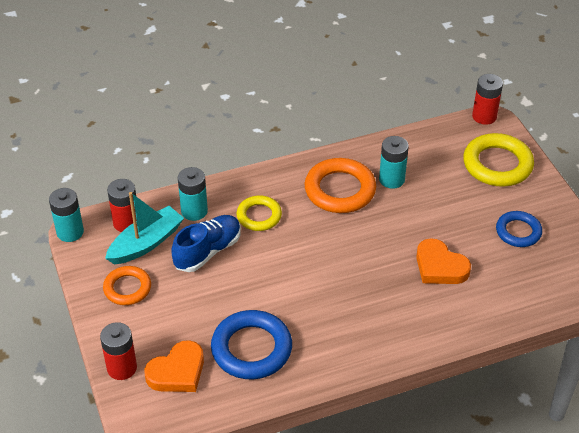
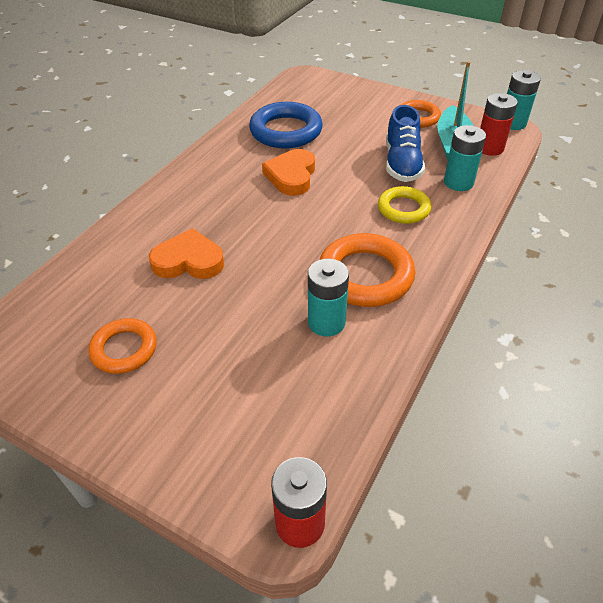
camera: 140 degrees right, 0 degrees up
(122, 368) = (353, 87): red battery -> none
(177, 372) = (317, 100): orange heart -> orange heart (291, 176)
(497, 164) = (213, 435): yellow ring -> none
(518, 232) = (124, 349): blue ring -> orange ring

